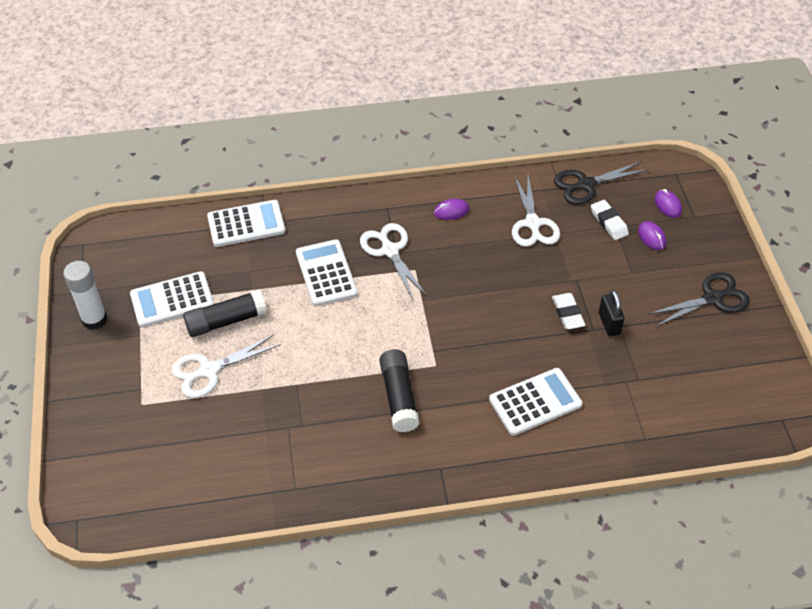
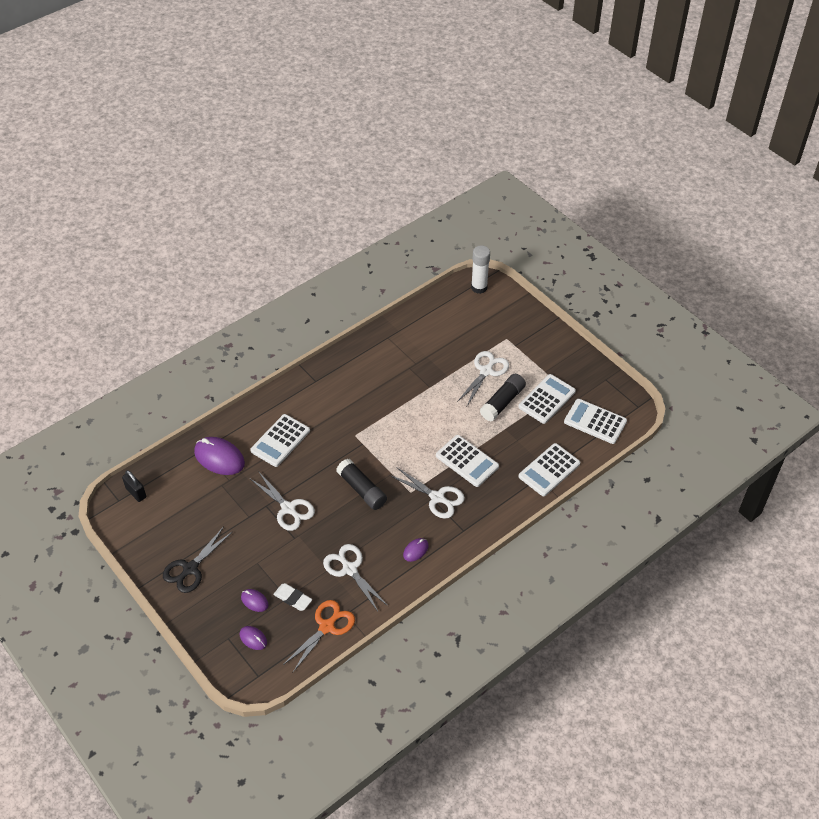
camera: 150 degrees right, 0 degrees up
(94, 320) = (579, 367): white glue stick -> white glue stick (479, 287)
(146, 250) = (595, 422): none -> white calculator
(399, 397) = (364, 407): black glue stick -> black glue stick (362, 489)
(567, 313) = (288, 509): white eraser -> white scissors
(586, 185) = (327, 626): black scissors -> orange scissors
(609, 323) = (257, 514): black padlock -> black padlock (136, 493)
(627, 416) = (219, 458): none -> purple mouse

